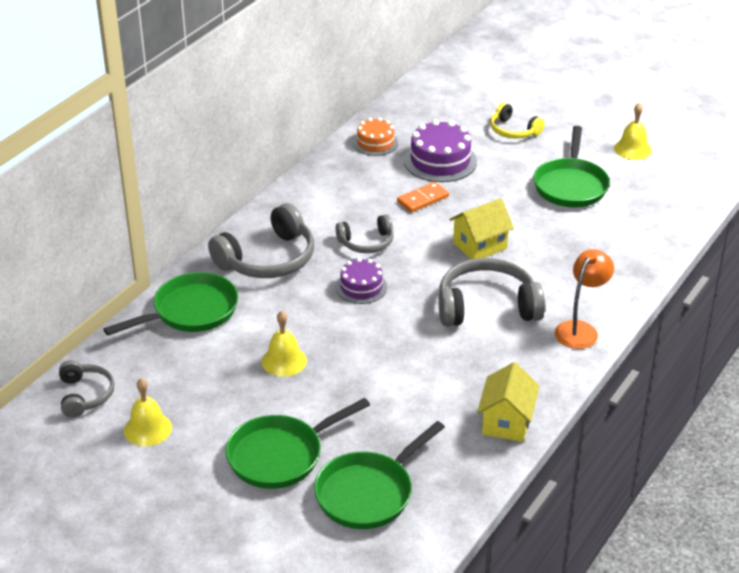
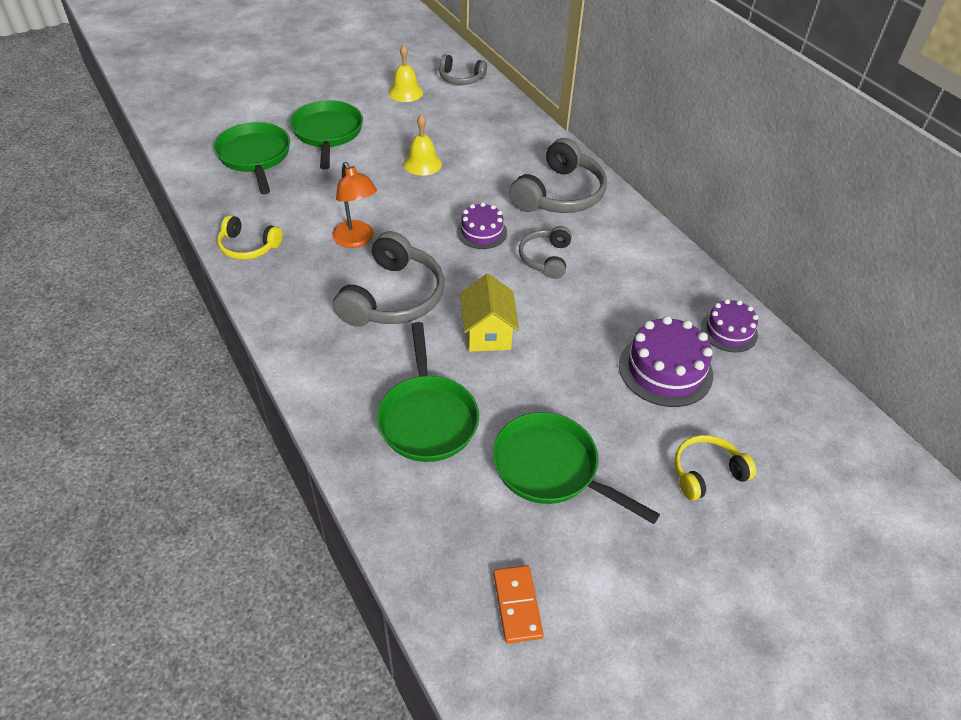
camera: 115 degrees right, 10 degrees up
(190, 311) = (518, 139): green pan -> green pan (427, 418)
(268, 259) = (560, 194): grey headphones -> grey headphones turned 135 degrees counterclockwise
(375, 143) = (729, 331): orange cake -> purple cake
(423, 199) = (596, 325): orange domino -> orange domino (517, 605)
(506, 422) = (248, 246): yellow house -> yellow headphones
(580, 329) = (308, 346): orange lamp -> orange lamp (356, 240)
(632, 149) = (600, 591): yellow bell -> none

